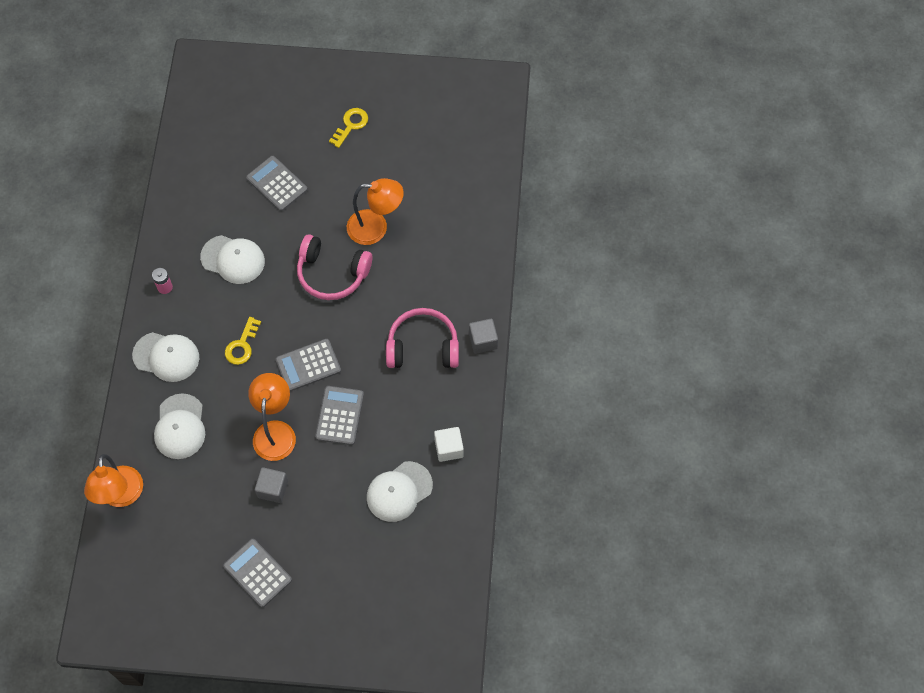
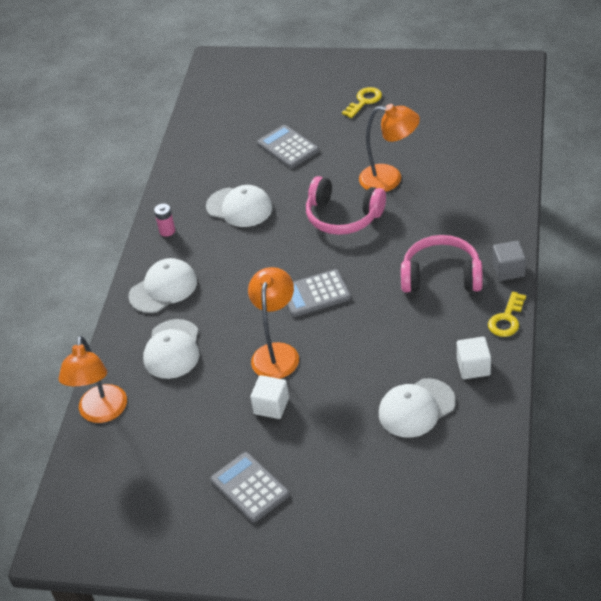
camera: 10 degrees right, 20 degrees down
(166, 357) = (163, 288): white cap -> white cap turned 60 degrees counterclockwise
(242, 345) = (244, 278): yellow key -> yellow key (507, 319)
(273, 489) = (271, 406): grey cube -> white cube
(339, 415) = (349, 338): grey calculator -> none

